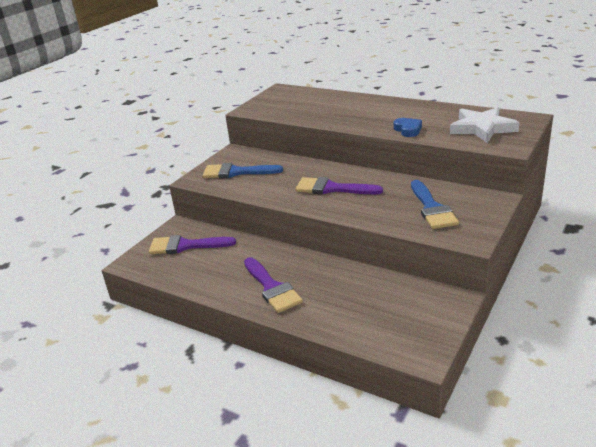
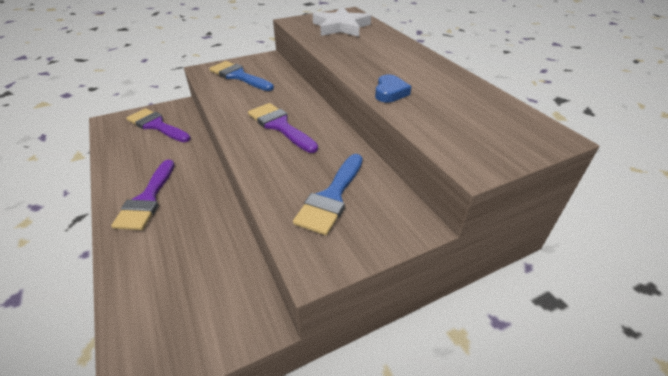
camera: 30 degrees right, 10 degrees up
(482, 128) = (474, 125): white star -> white star (341, 27)

